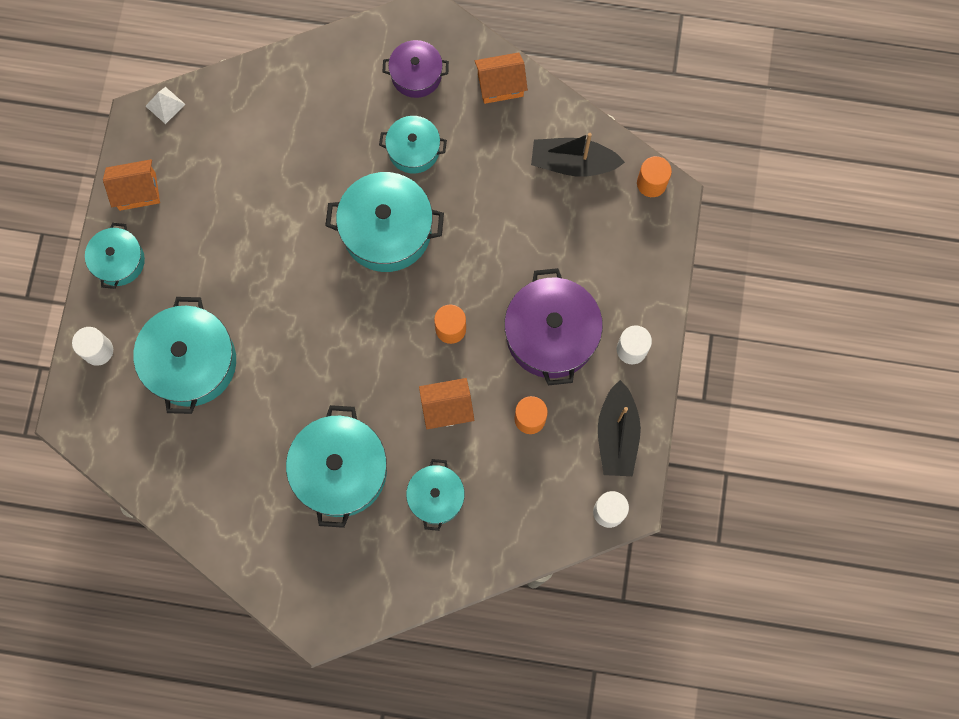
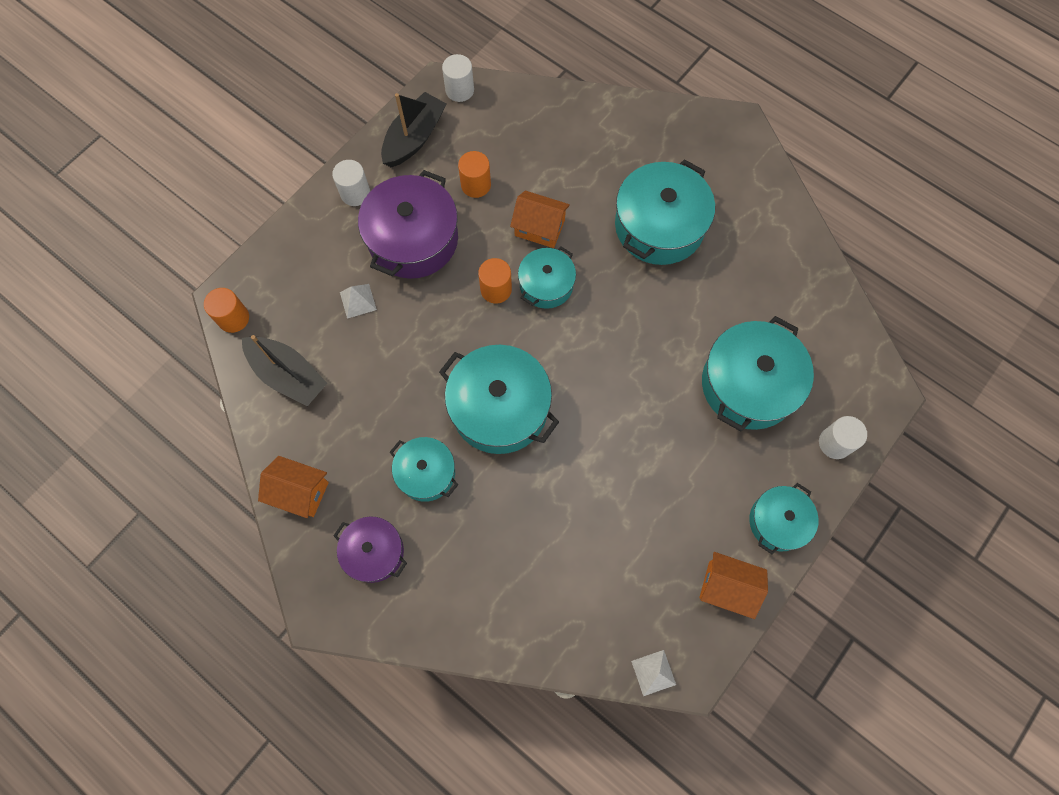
camera: 150 degrees left, 5 degrees down
(436, 497) = (590, 167): turquoise pot -> turquoise pot (546, 284)
(560, 254) = (358, 301): none -> white pyramid

